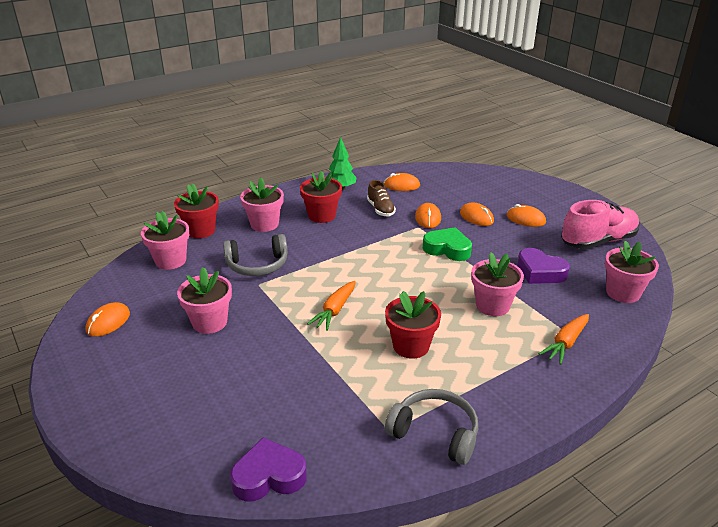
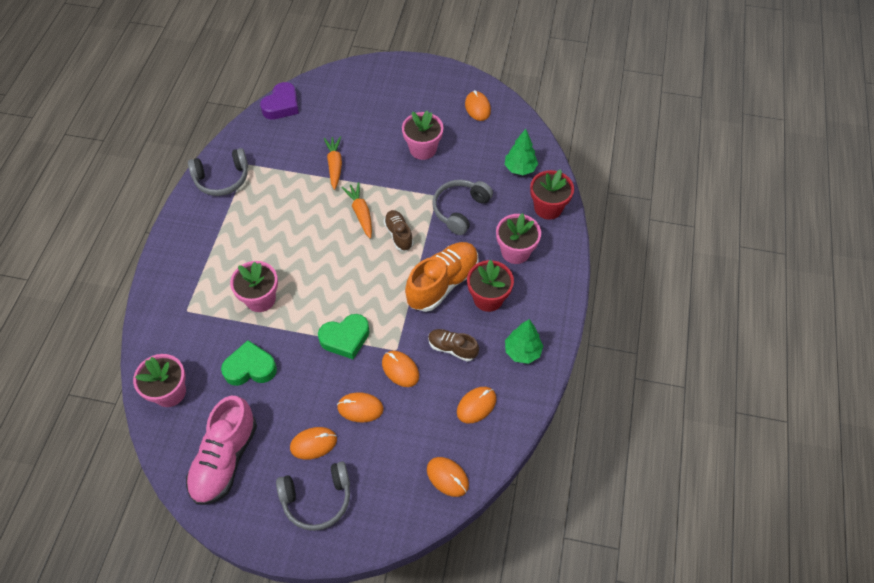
camera: 135 degrees right, 25 degrees up
(170, 261) = (520, 168): pink flower pot -> green tree
(326, 279) = (399, 234): none -> brown shoe
(338, 237) = (442, 283): none -> orange shoe
(411, 346) = (285, 222): red flower pot -> none
(455, 174) = (447, 477): none -> orange mouse
(540, 272) = (250, 368): purple heart -> green heart
(545, 201) = (317, 499): none -> grey headphones
(565, 343) = (186, 300): orange carrot -> orange carrot (335, 165)

